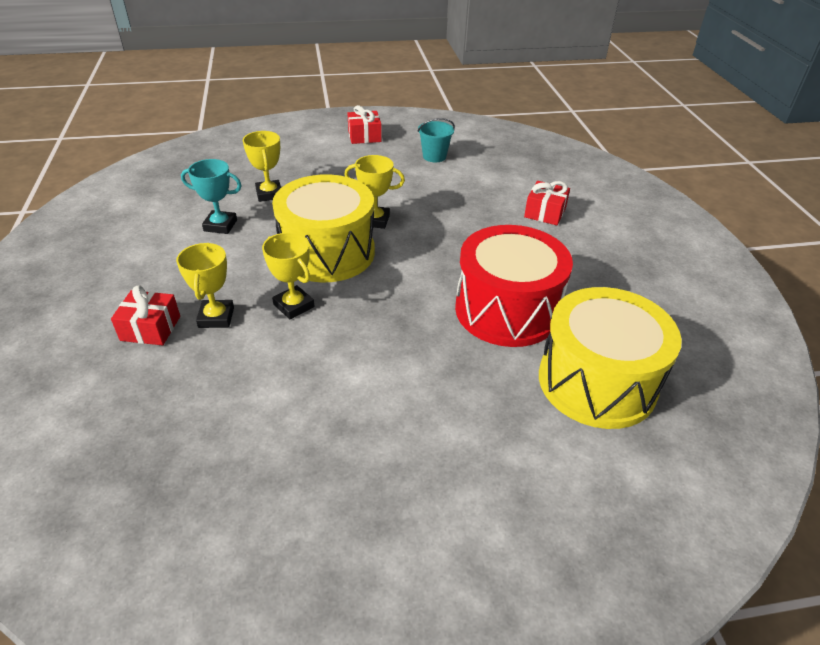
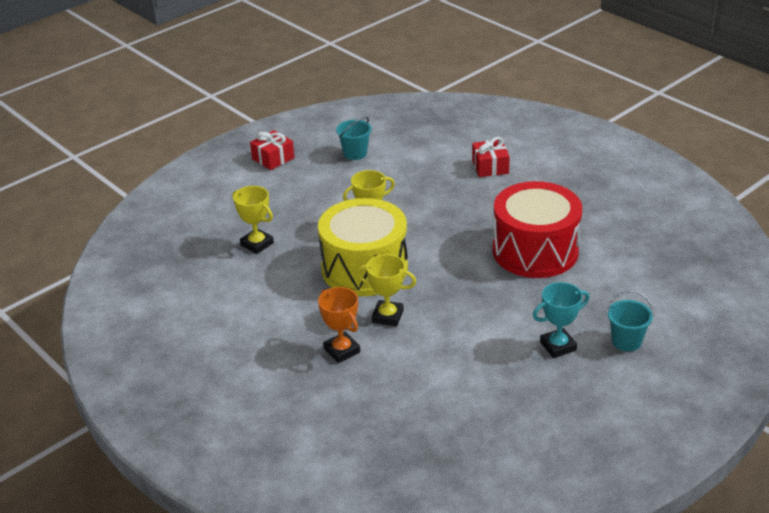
camera: 30 degrees left, 5 degrees down
(150, 328) = (303, 380): red gift -> none
(216, 317) = (342, 350): yellow trophy -> orange trophy
(220, 225) = (251, 286): turquoise trophy -> turquoise trophy (558, 346)
(507, 467) = (626, 341): none -> turquoise bucket
(597, 382) = (631, 270): yellow drum -> none

